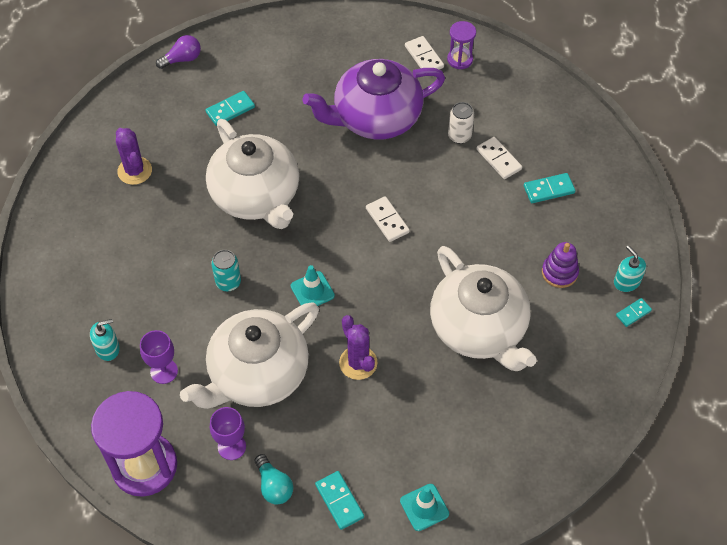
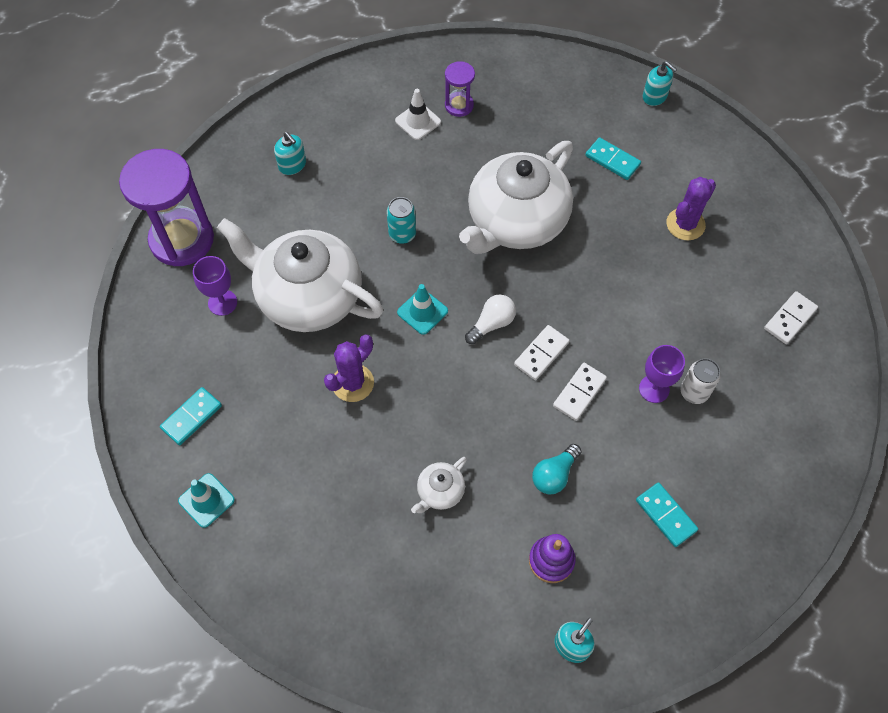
camera: 70 degrees right, 5 degrees up
(114, 234) = (418, 121): none -> white traffic cone
(135, 171) = (497, 110): purple cactus -> purple cactus (685, 224)
(164, 371) = (284, 218): purple goblet -> purple goblet (654, 389)
(182, 59) = (655, 96): purple light bulb -> turquoise soap dispenser
(274, 486) = (191, 353): turquoise light bulb -> turquoise light bulb (554, 475)
(345, 245) = (492, 324): none -> white light bulb
(375, 118) = (674, 298): purple teapot -> none
(460, 59) = (808, 358): purple hourglass -> purple hourglass (459, 105)
(479, 328) = (440, 491): white teapot -> white teapot, size x0.41
(499, 159) = (682, 445): white domino -> white domino (579, 393)
(633, 313) = (529, 665): turquoise domino -> none

